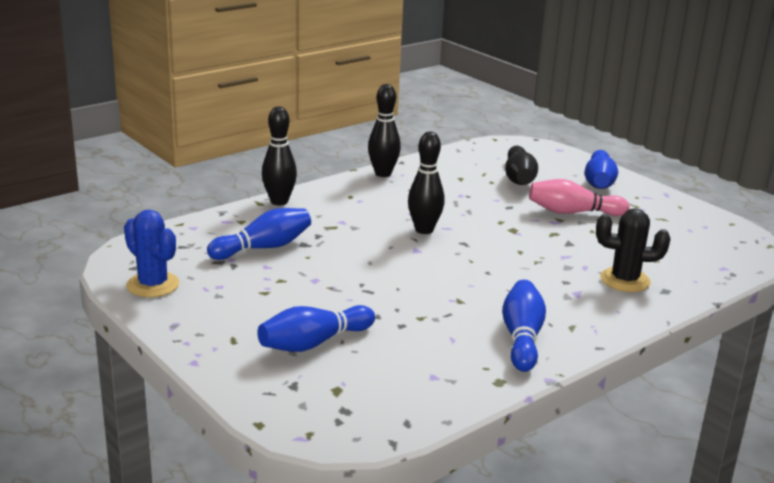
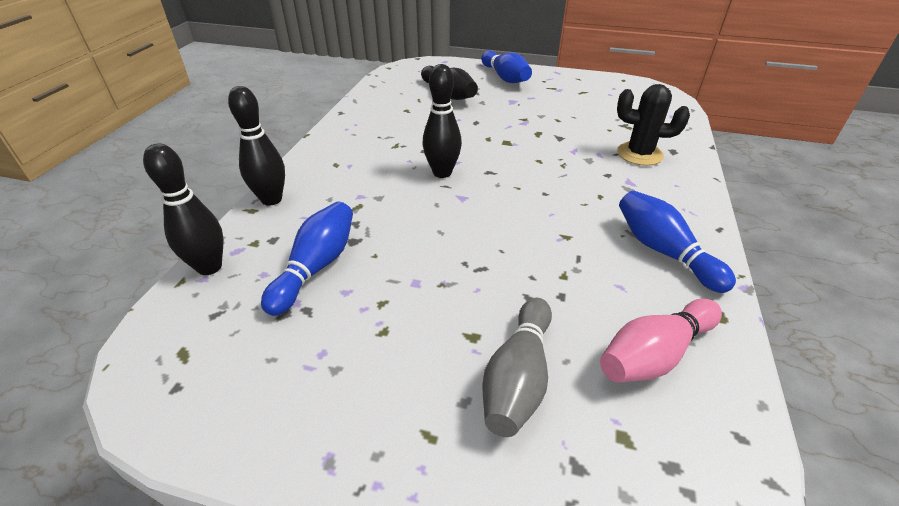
camera: 35 degrees left, 15 degrees up
(153, 285) = (232, 403): blue cactus -> none
(313, 343) = (518, 377): blue bowling pin -> grey bowling pin
(383, 174) = (338, 129): black bowling pin -> black bowling pin (209, 267)
(573, 212) = (524, 109): pink bowling pin -> pink bowling pin (654, 354)
(625, 280) = (639, 154): black cactus -> black cactus turned 45 degrees clockwise

